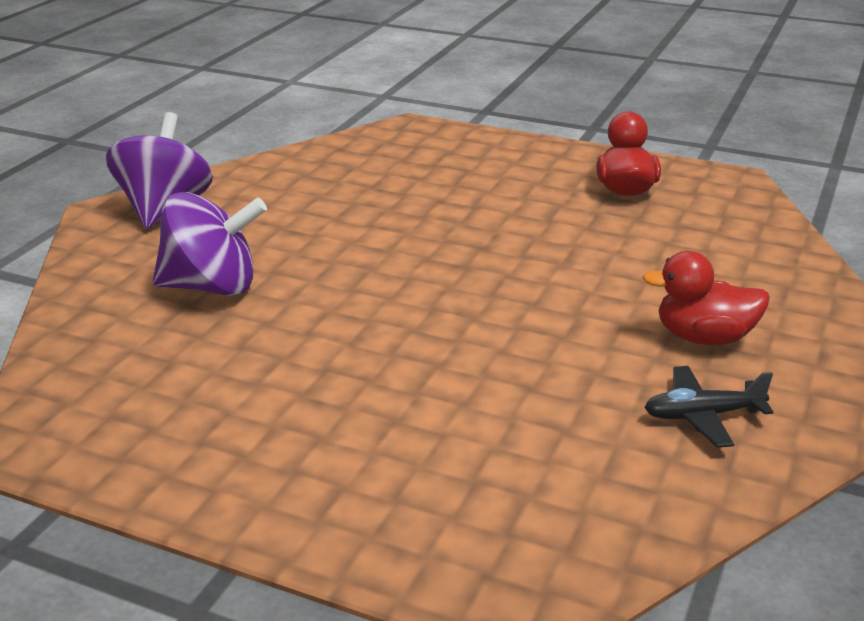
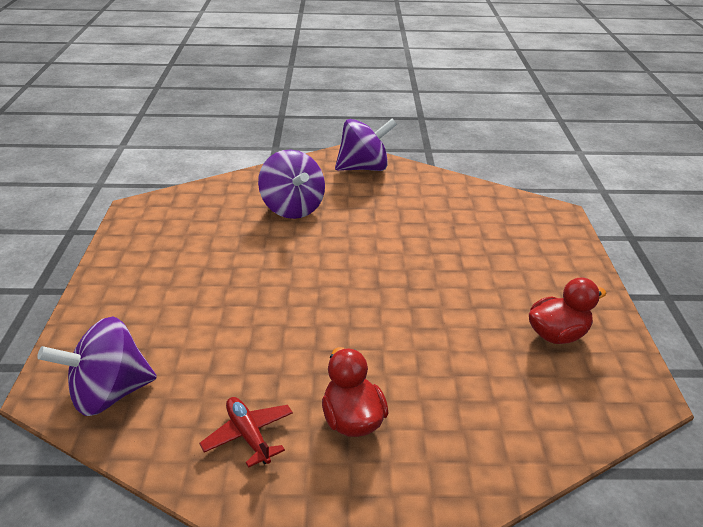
camera: 65 degrees right, 5 degrees up
(565, 530) = (109, 393): none -> purple spinning top
(702, 415) = (248, 435): black plane -> red plane

